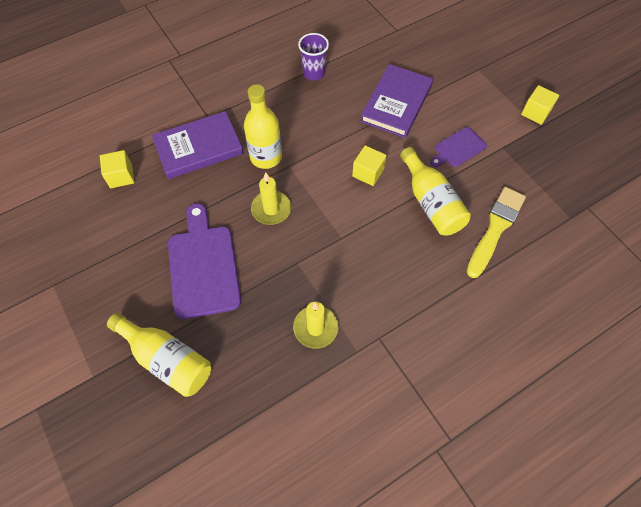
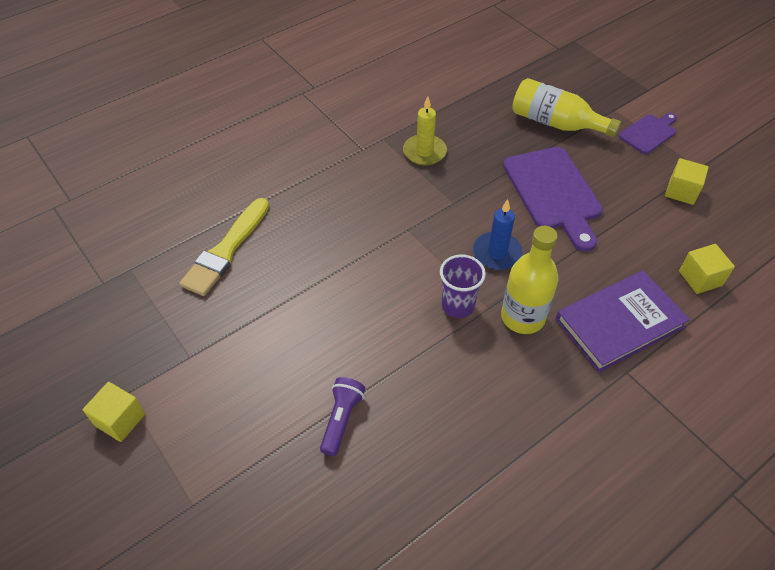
camera: 175 degrees right, 10 degrees down
(271, 209) = (497, 253): yellow candle -> blue candle
(314, 73) = (484, 471): purple cup -> purple cup (457, 305)
(368, 173) = (381, 306): yellow cube -> yellow cube (681, 191)
(396, 103) = (341, 419): purple book -> purple flashlight
(431, 202) = (300, 274): yellow bottle -> none
(458, 148) = (254, 350): purple cutting board -> purple cutting board (649, 133)

